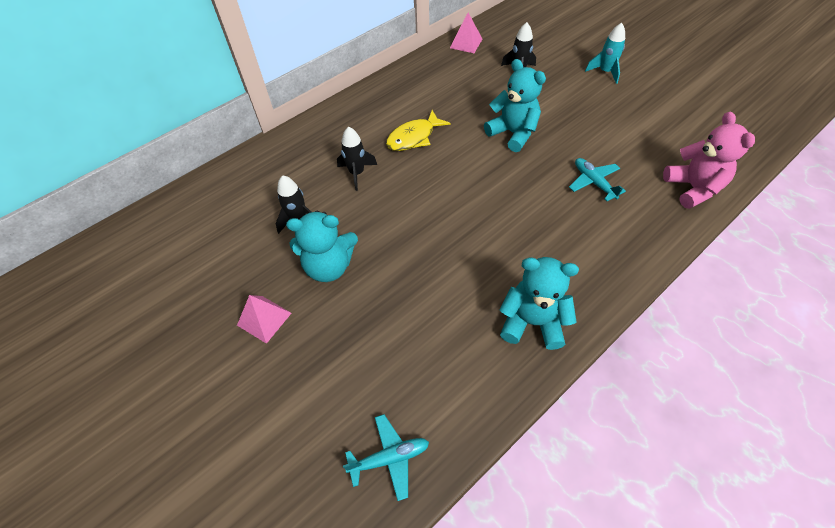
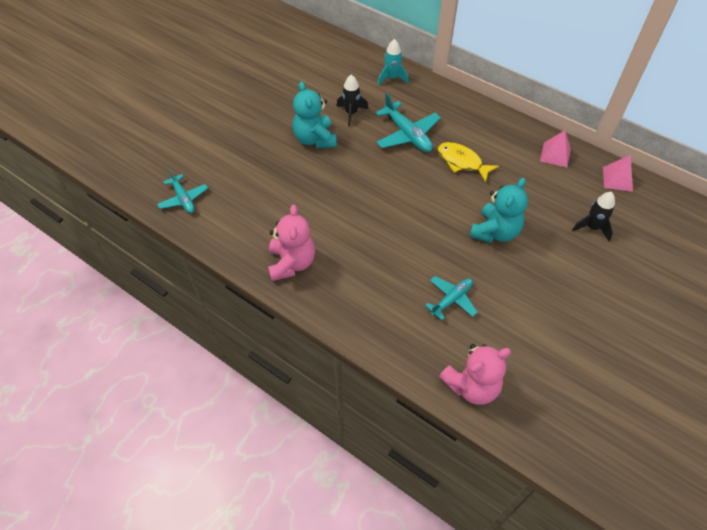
camera: 75 degrees right, 0 degrees up
(264, 319) = (267, 118): pink pyramid -> pink pyramid (555, 154)
(357, 173) = (407, 134): black rocket -> turquoise plane
(532, 322) = (291, 263): turquoise teddy bear -> pink teddy bear
(605, 72) = (629, 306): turquoise rocket -> turquoise rocket (391, 78)

